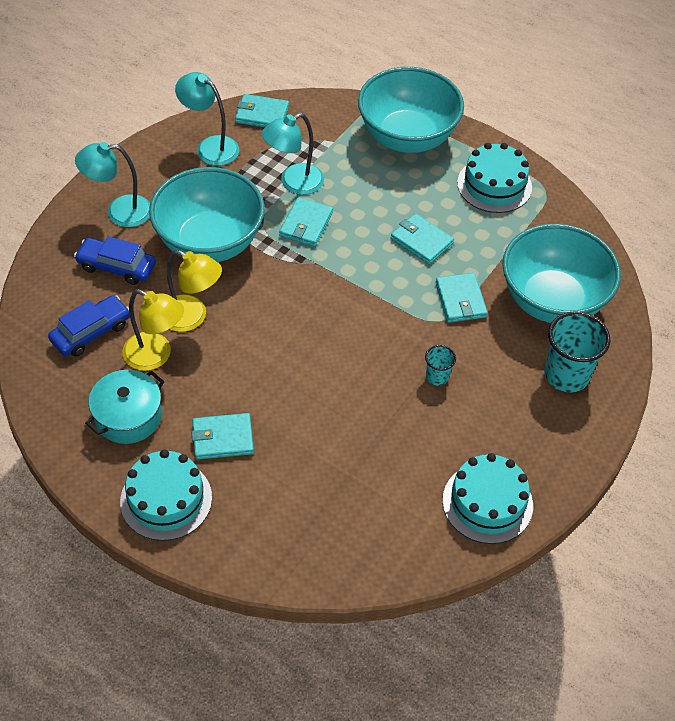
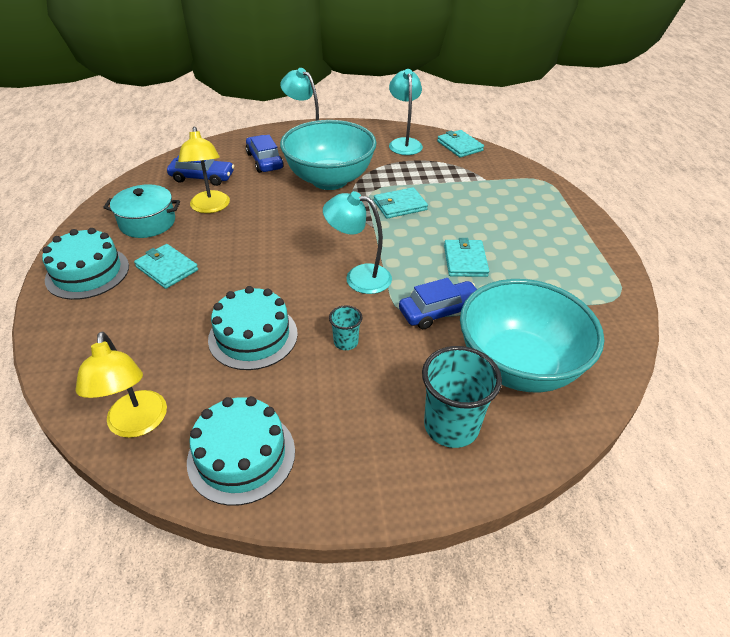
camera: 50 degrees right, 10 degrees down
(192, 317) = (259, 204): yellow lamp -> yellow lamp (137, 424)
(294, 183) = (426, 183): turquoise lamp -> turquoise lamp (359, 277)
(407, 137) = (544, 204): turquoise bowl -> none
(460, 300) = (440, 311): turquoise wallet -> blue car
(494, 185) = (576, 266): turquoise cake -> turquoise cake (253, 336)

